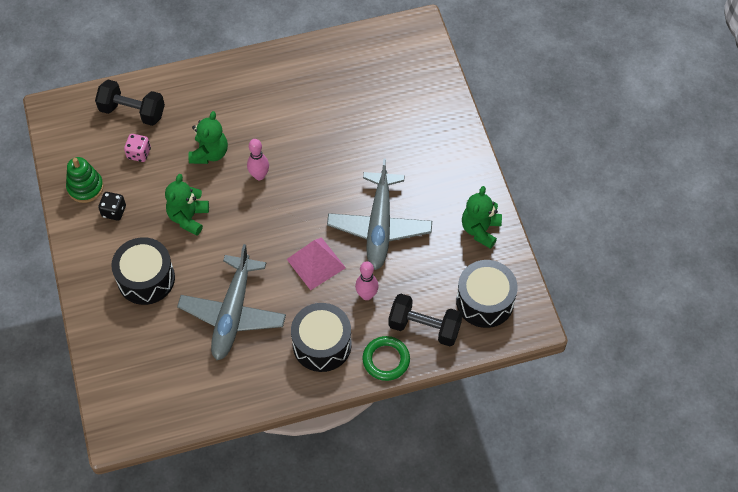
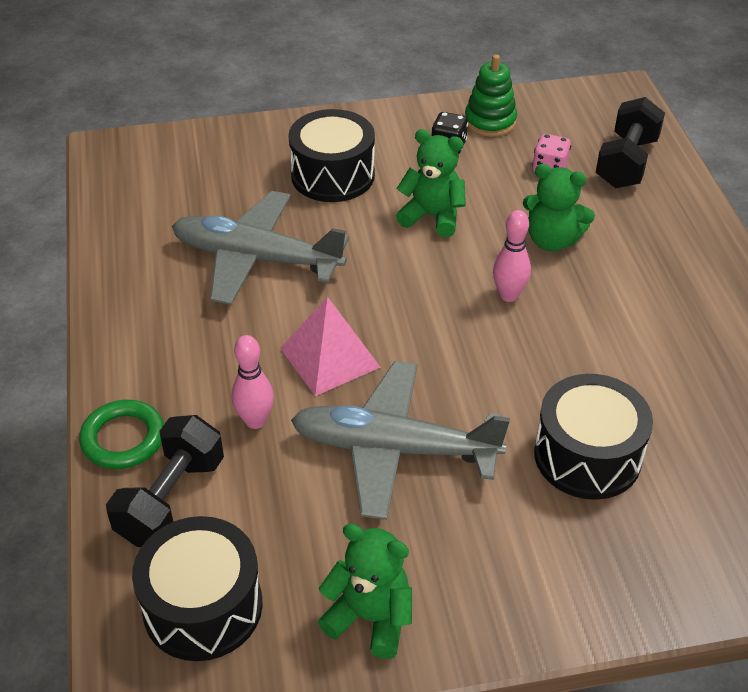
camera: 95 degrees right, 15 degrees down
(322, 344) = (176, 357): black drum -> black drum (587, 456)

